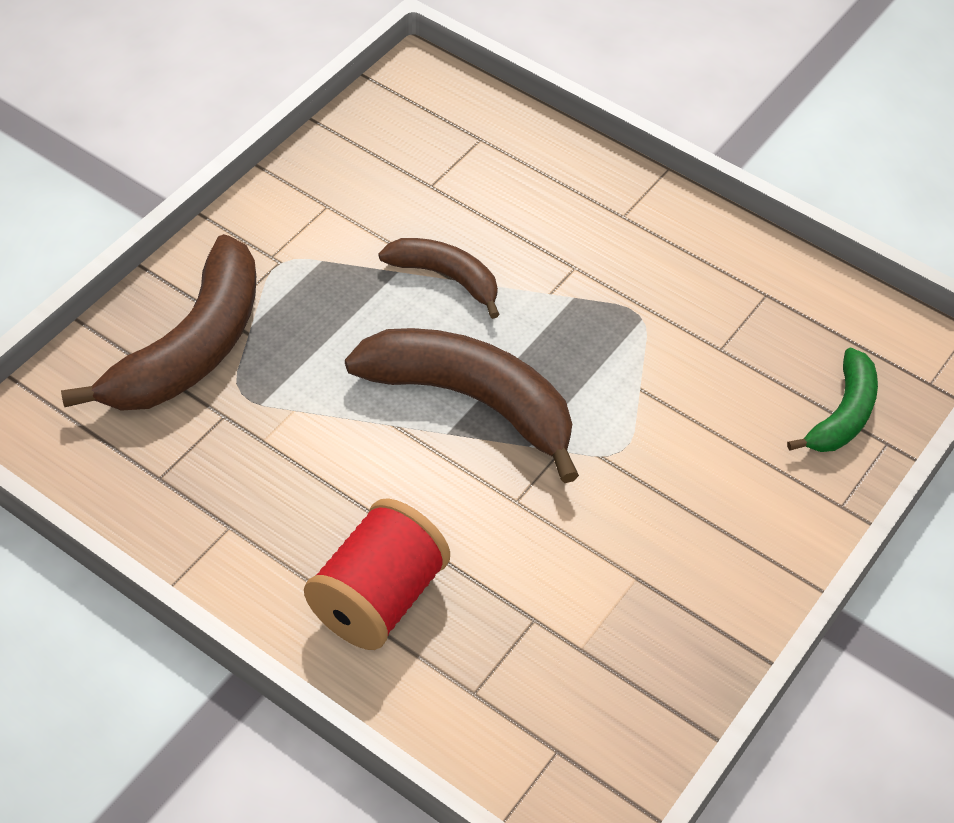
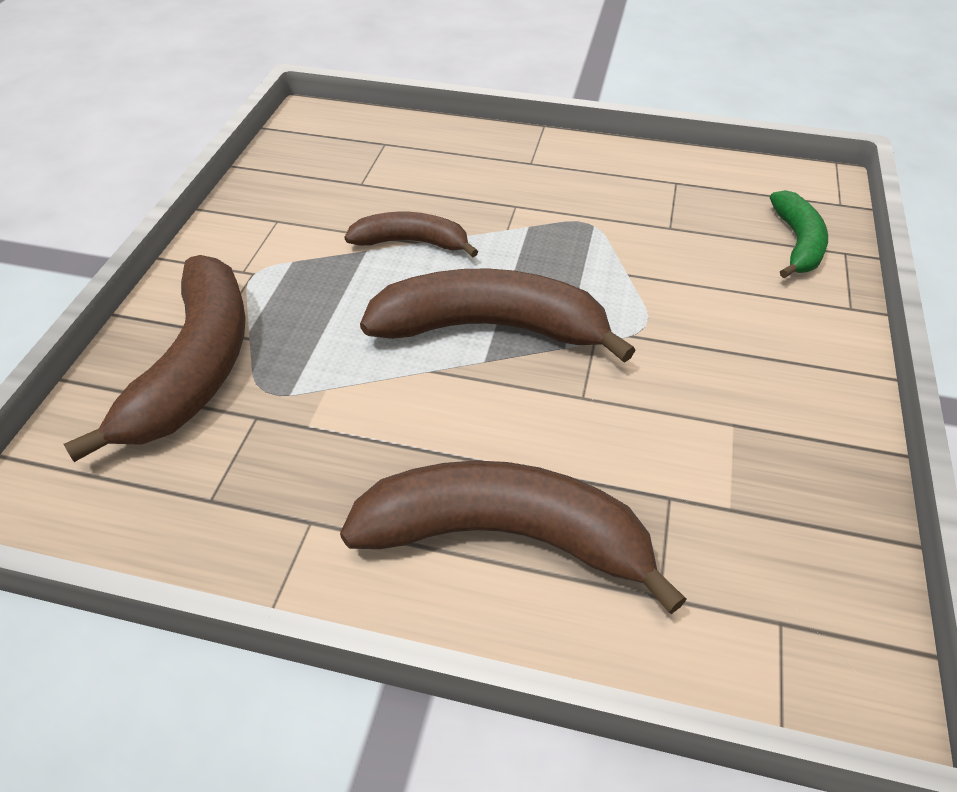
camera: 20 degrees left, 5 degrees down
(378, 598) = (505, 535): red spool -> brown banana

